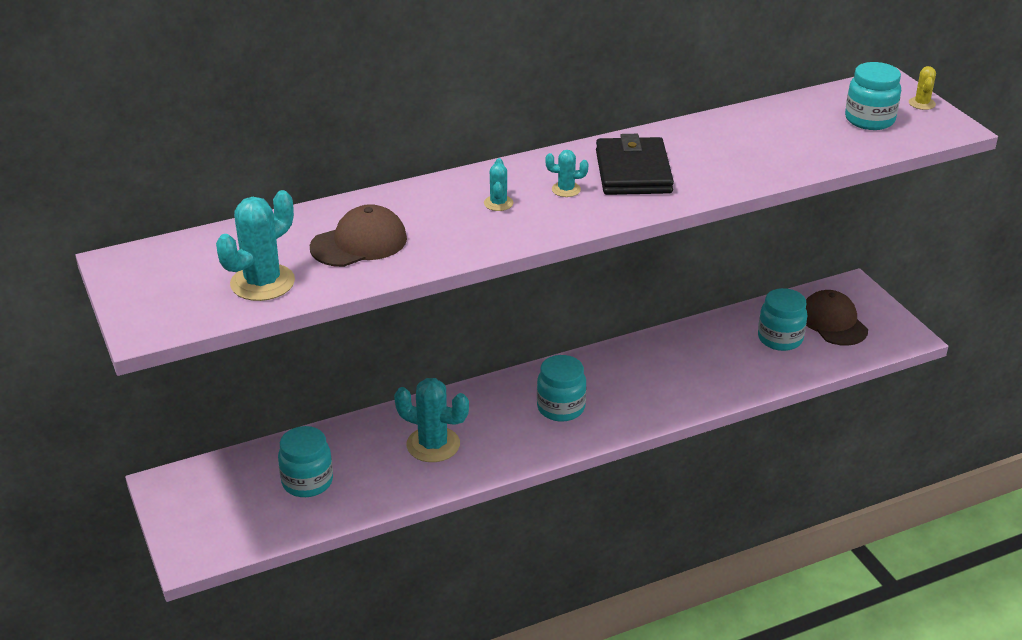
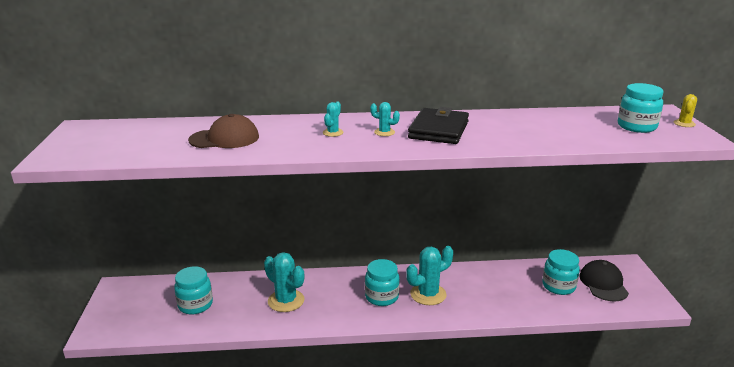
camera: 20 degrees right, 10 degrees down
(262, 283) = (144, 148): turquoise cactus -> turquoise cactus (428, 294)
(833, 322) = (603, 283): brown cap -> black cap

